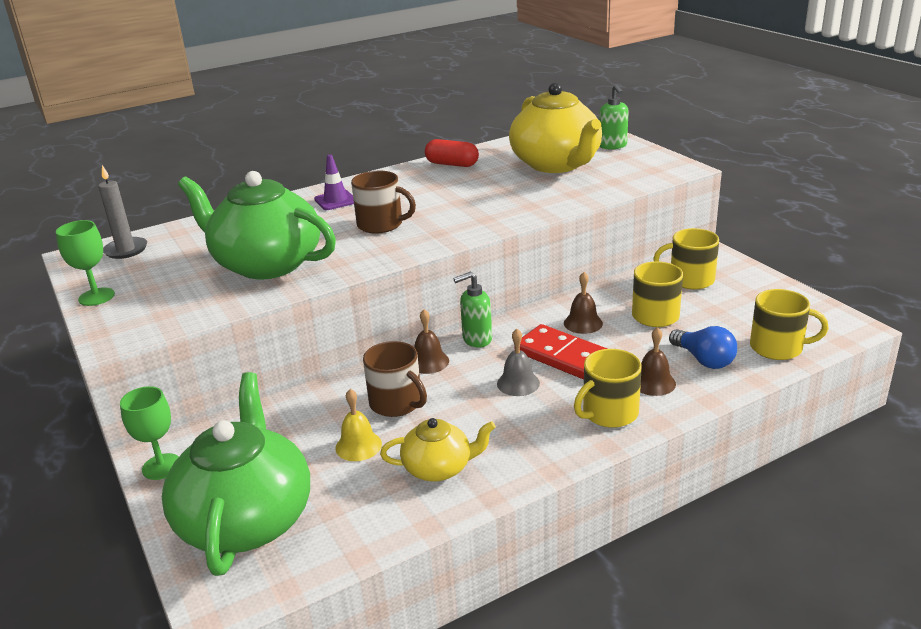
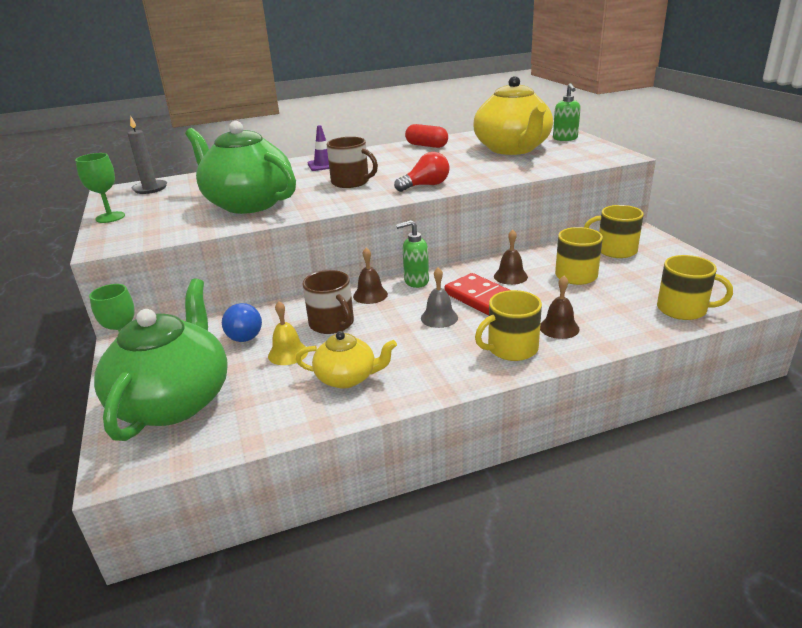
camera: 10 degrees right, 0 degrees up
(473, 224) = (425, 185): none -> red light bulb
(704, 360) = (610, 313): blue light bulb -> blue light bulb (243, 333)

